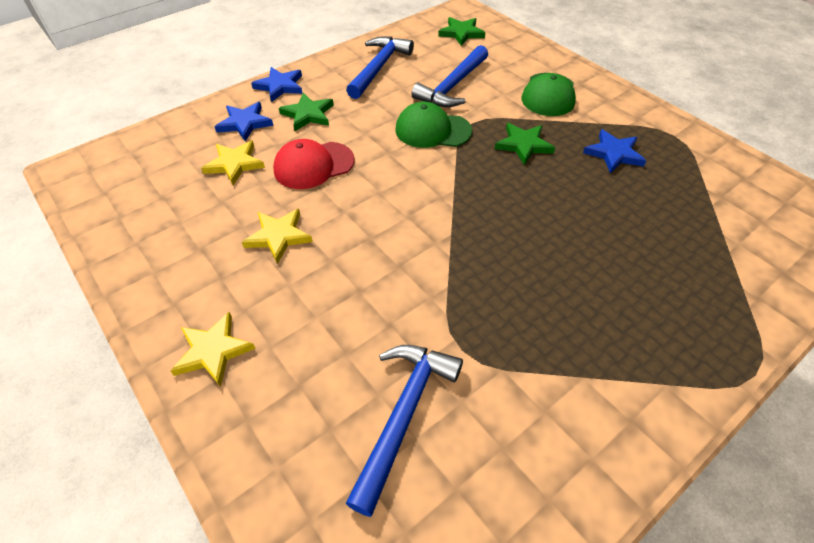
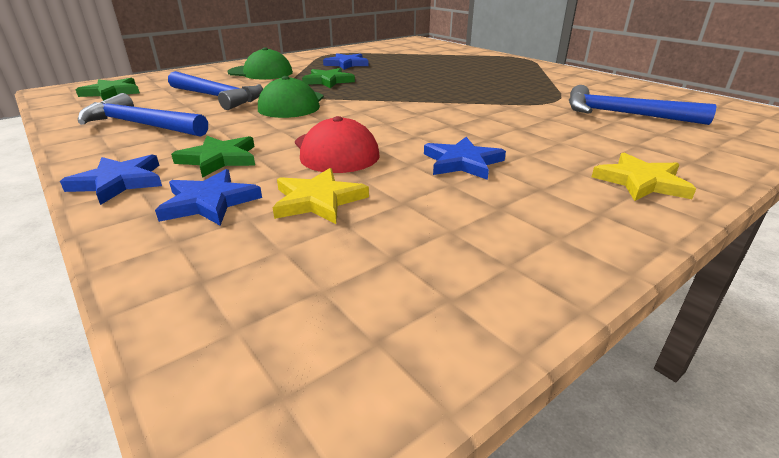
camera: 90 degrees left, 20 degrees down
(278, 236) = (462, 162): yellow star -> blue star

